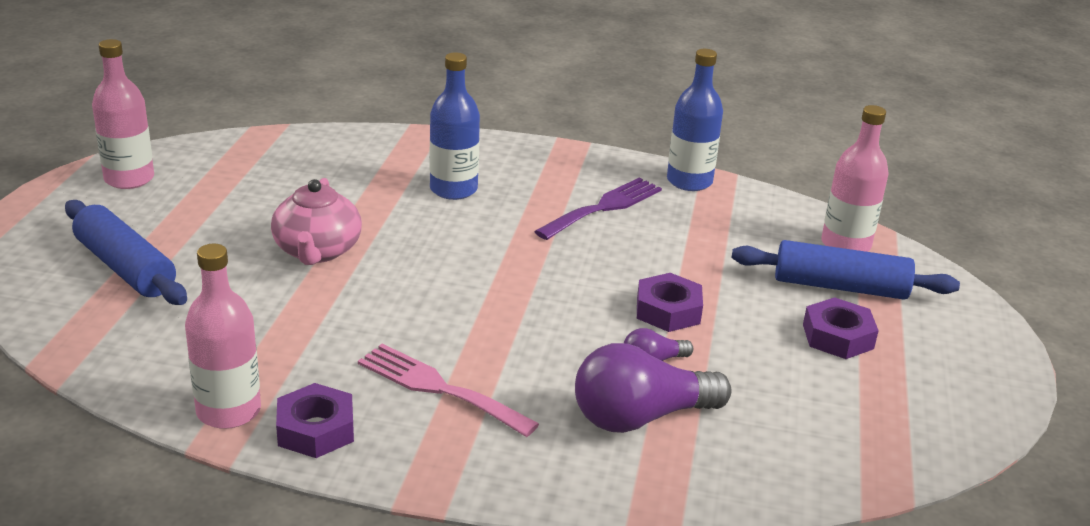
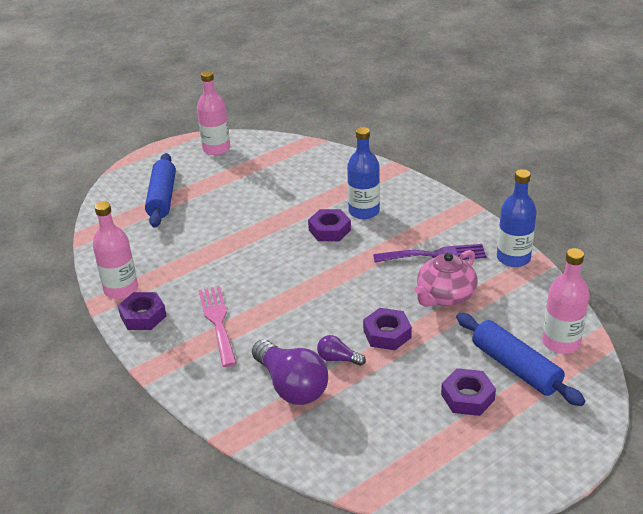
camera: 45 degrees right, 5 degrees up
(317, 251) = (252, 222): pink teapot -> pink teapot (445, 296)
(438, 224) = (329, 230): none -> purple nut
(641, 417) = (291, 386): purple light bulb -> purple light bulb turned 150 degrees counterclockwise

